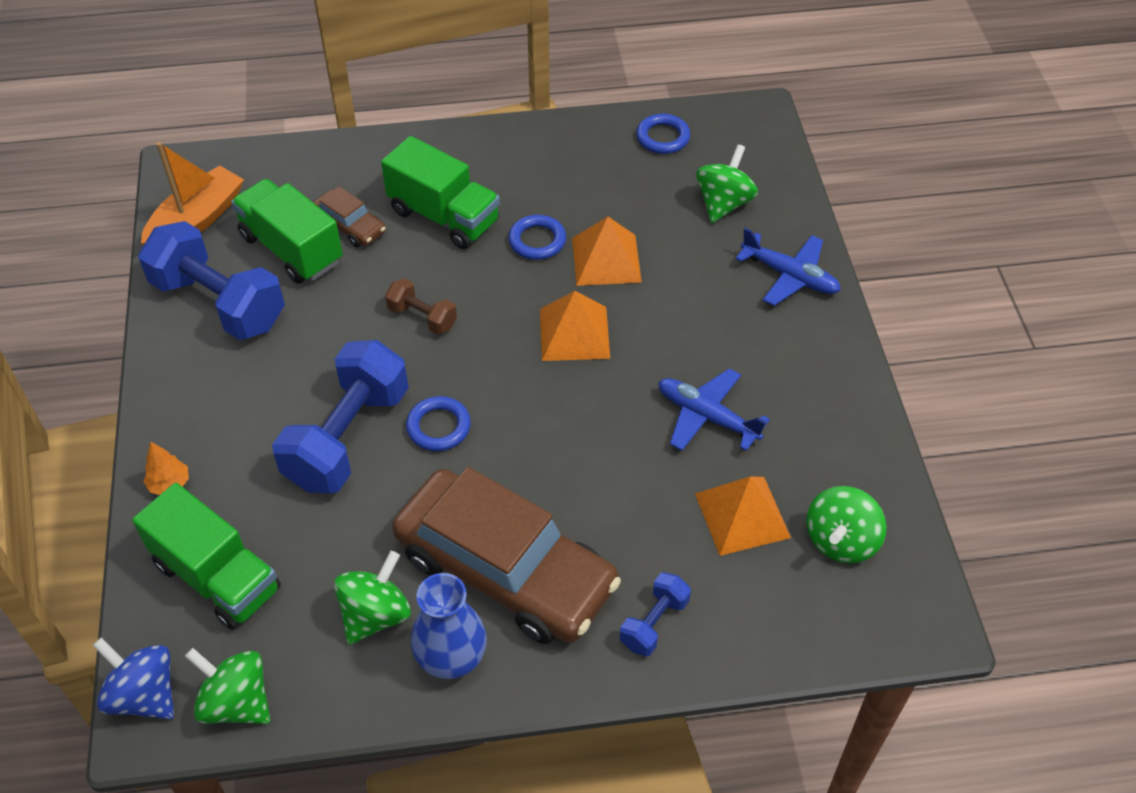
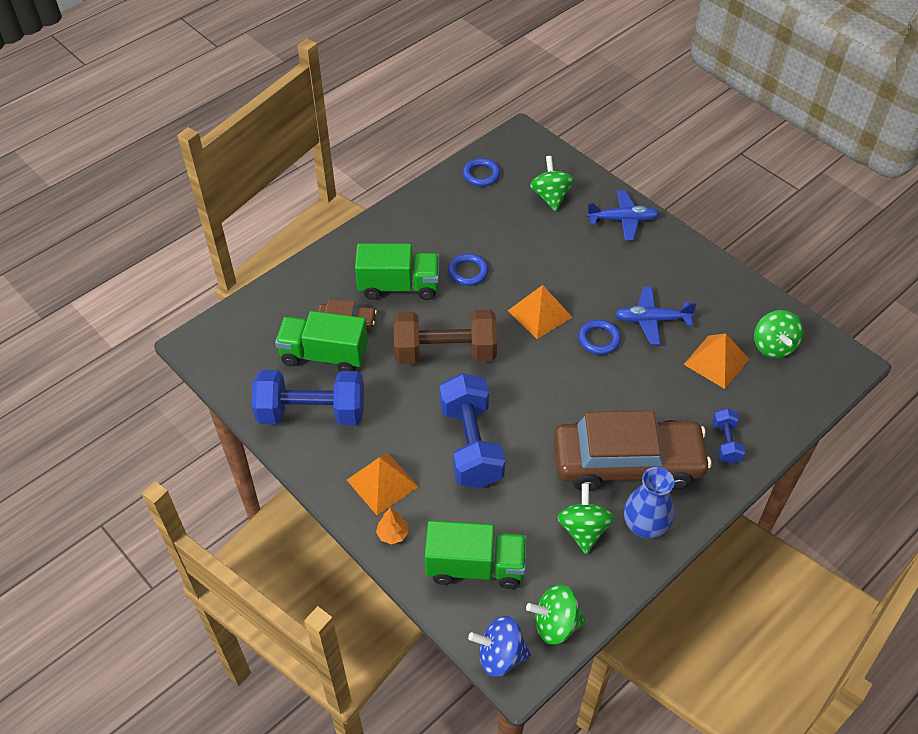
camera: 35 degrees left, 0 degrees up
(197, 220) = (243, 370): orange boat -> none
(422, 317) = (445, 352): brown dumbbell -> brown dumbbell, size x2.06
(438, 427) = (516, 408): blue ring -> blue ring (599, 339)
(606, 260) = (517, 262): orange pyramid -> orange pyramid (382, 483)

